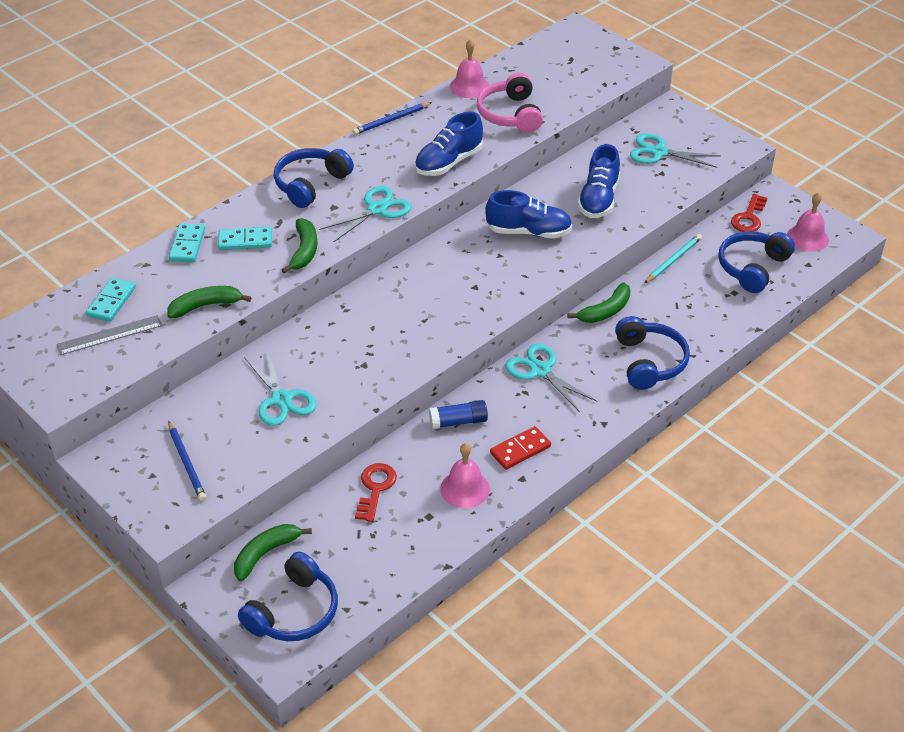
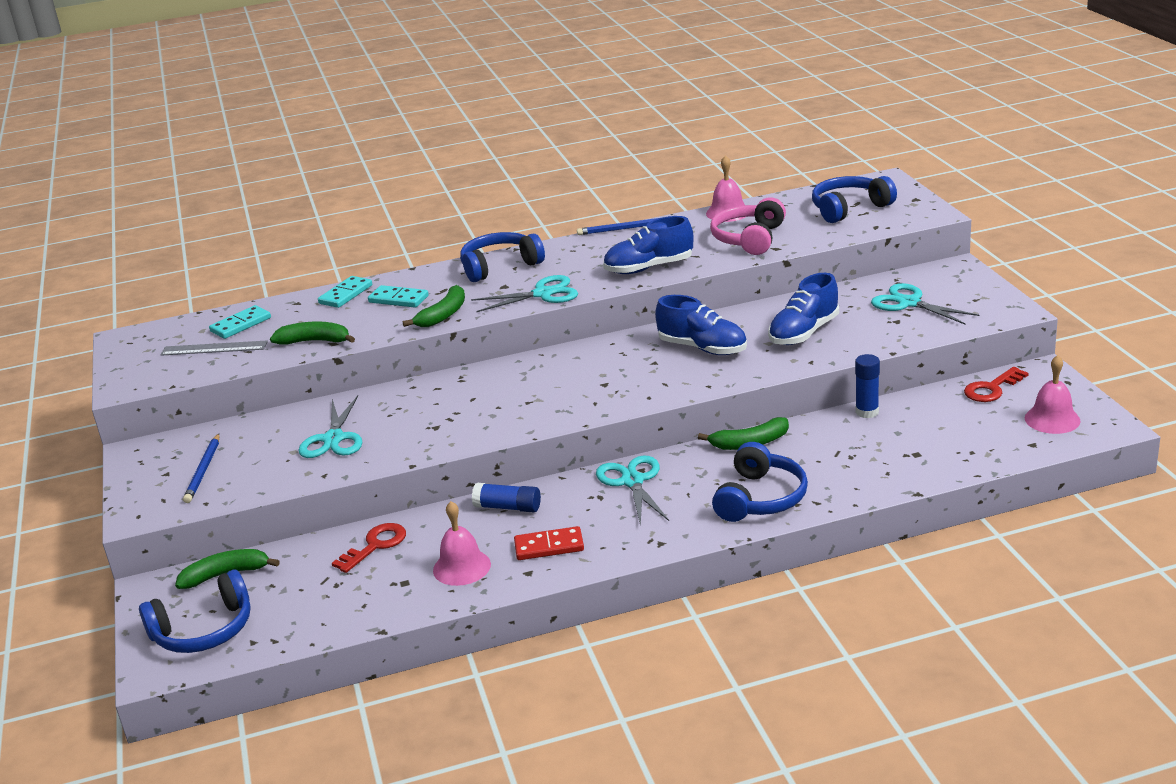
camera: 30 degrees right, 15 degrees down
(673, 260) = (867, 412): turquoise pencil -> blue glue stick
(752, 267) = (957, 435): blue headphones -> blue headphones (849, 208)

